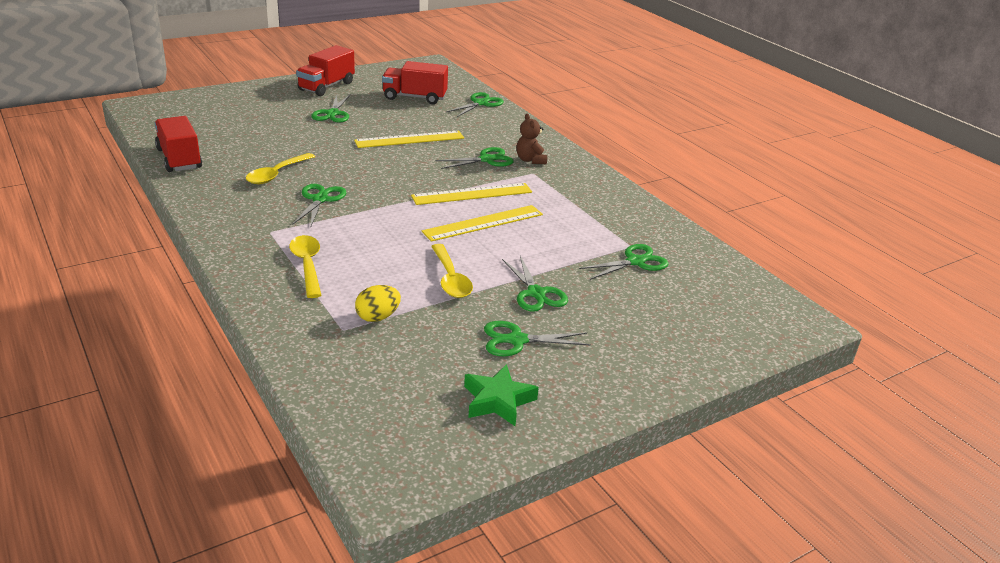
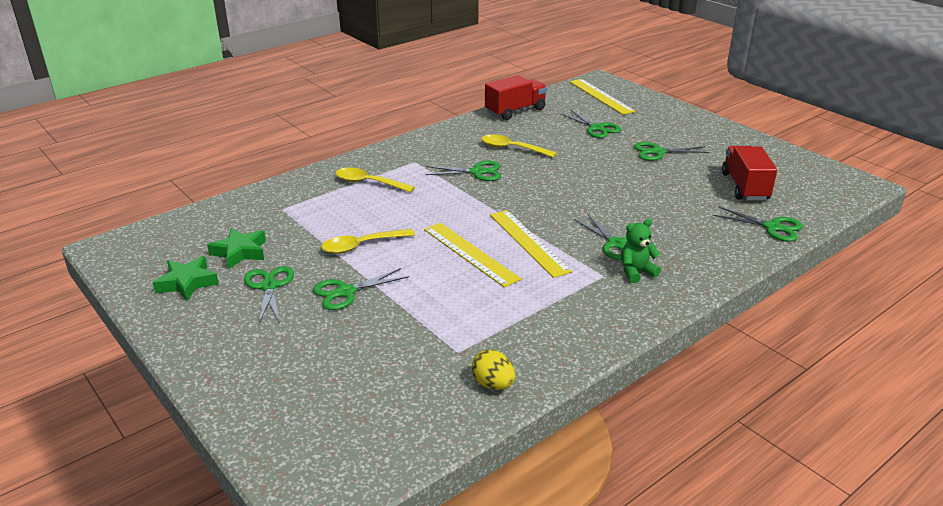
camera: 85 degrees right, 0 degrees up
(307, 265) = (368, 183): yellow spoon -> yellow spoon turned 135 degrees counterclockwise
(326, 86) = (721, 140): red truck -> none
(378, 317) = (299, 220): yellow egg -> yellow egg (493, 384)
(409, 139) = (631, 196): yellow ruler -> yellow ruler (601, 96)
(439, 361) = (240, 252): none -> green star
(530, 160) = (636, 272): brown teddy bear -> green teddy bear
(635, 261) = (423, 355): green scissors -> green scissors (596, 128)

